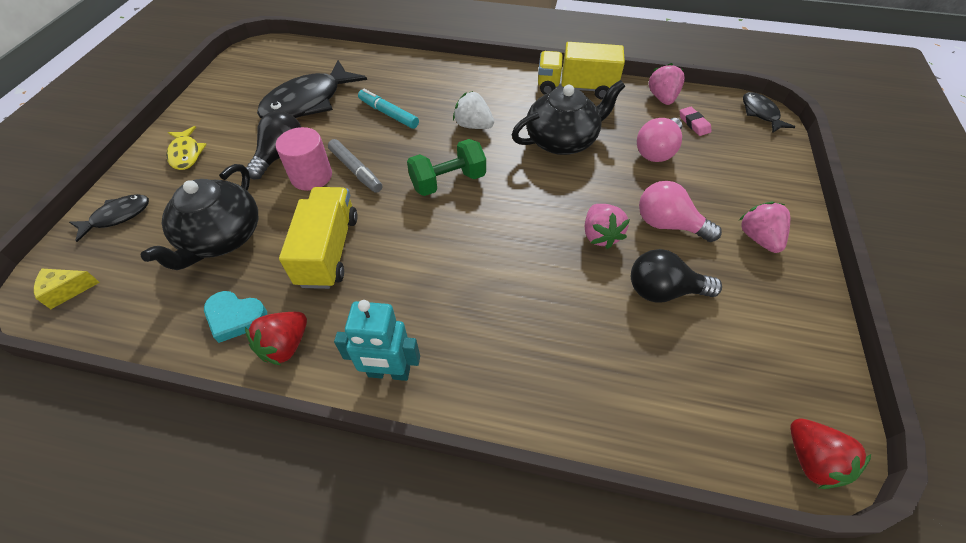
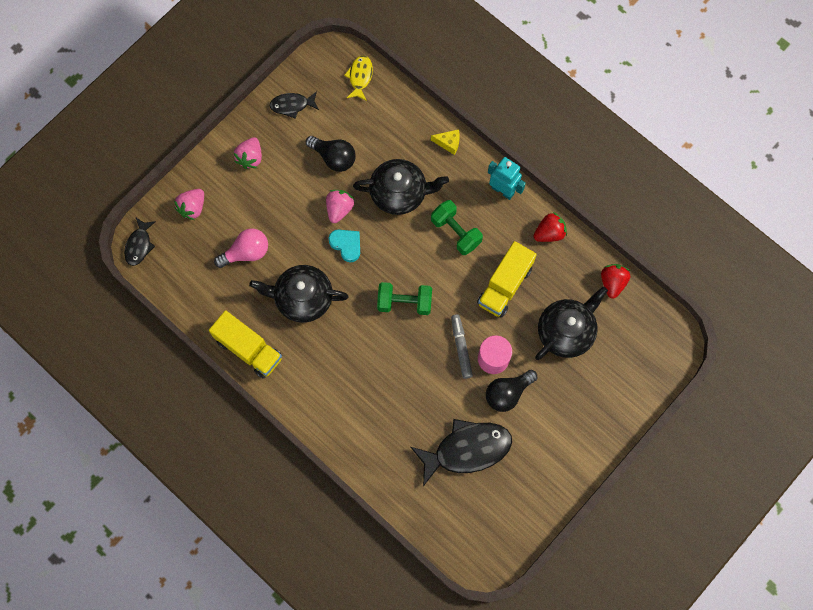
camera: 150 degrees left, 20 degrees up
(67, 290) = (663, 336): yellow cheese -> yellow cheese (448, 143)
(117, 216) = (629, 388): black fish -> black fish (292, 105)
(186, 154) = (575, 433): yellow fish -> yellow fish (360, 77)
(235, 317) = (571, 265): turquoise heart -> turquoise heart (346, 245)
(388, 114) = (411, 399): turquoise marker -> none
(430, 280) = (455, 232): none -> green dumbbell
(473, 126) = (355, 349): white strawberry -> none
(540, 291) = (399, 193): none -> black teapot
(662, 98) = (193, 301): pink strawberry -> pink strawberry (192, 207)
(668, 224) = (293, 194): pink light bulb -> none
(694, 123) = (196, 262): pink eraser -> none
(811, 460) = (341, 55): red strawberry -> red strawberry (612, 282)

